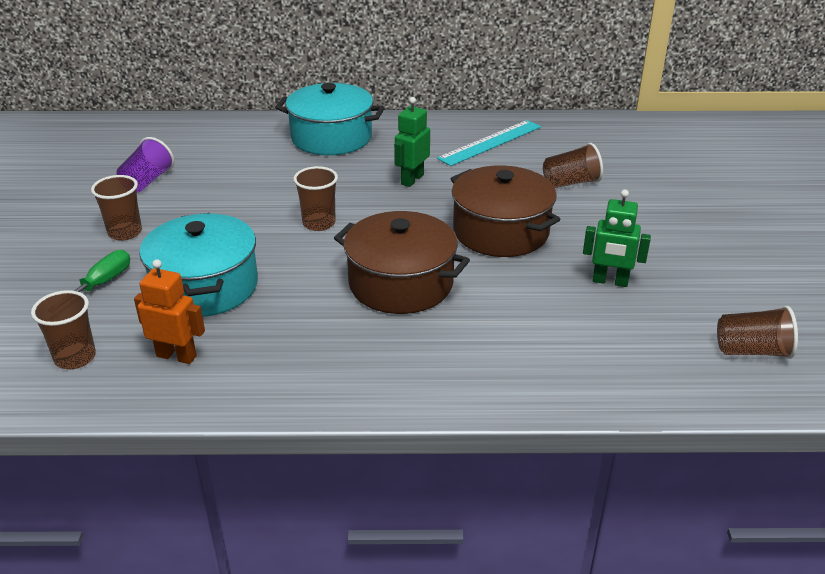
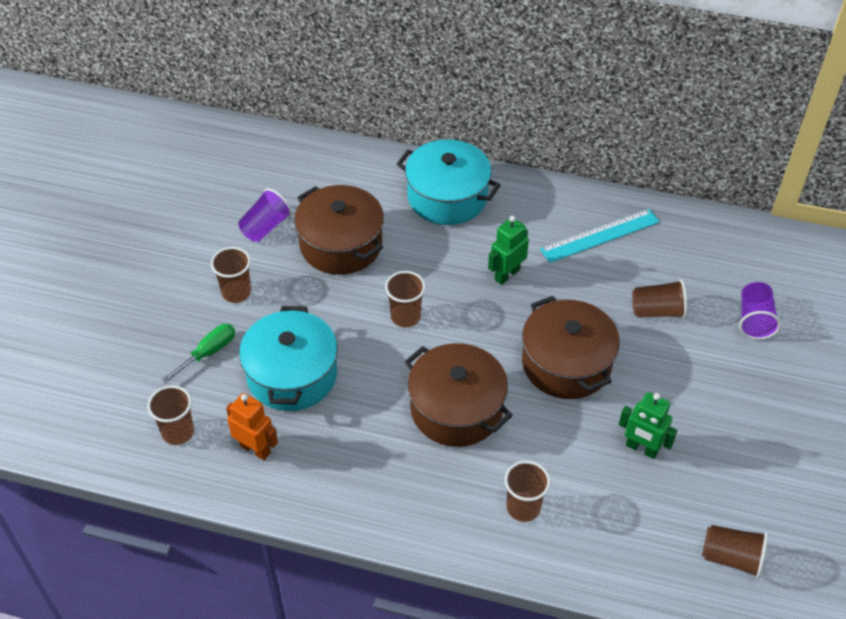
camera: 15 degrees right, 15 degrees up
(232, 182) = (341, 244): none -> brown pot
(509, 351) = (523, 507): none -> brown cup
(663, 175) = (754, 320): none -> purple cup

